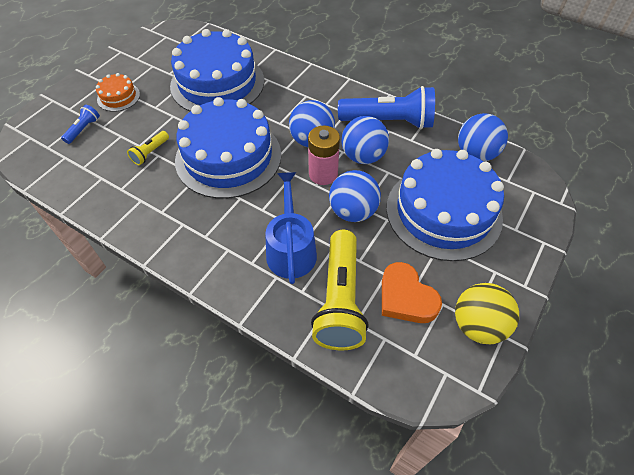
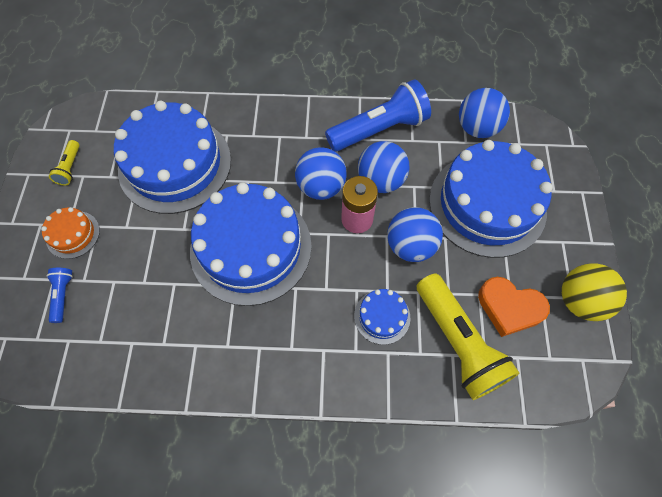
camera: 30 degrees left, 10 degrees up
(150, 153) = (163, 285): yellow flashlight -> yellow flashlight (70, 168)
(291, 249) = (382, 316): blue watering can -> blue cake

